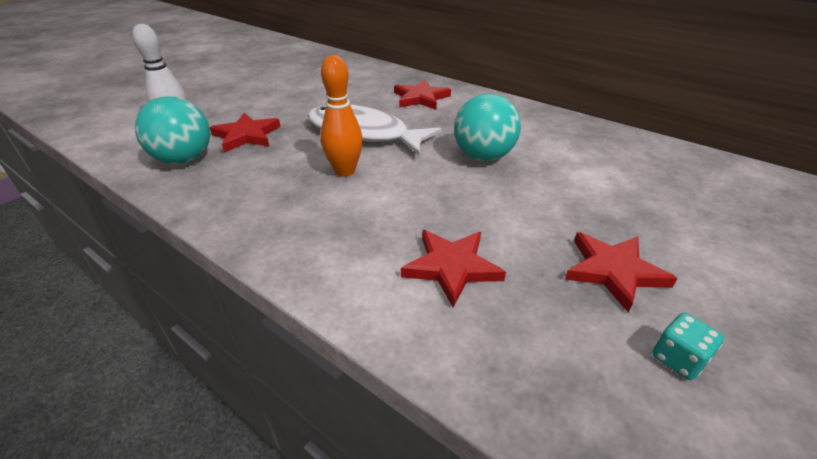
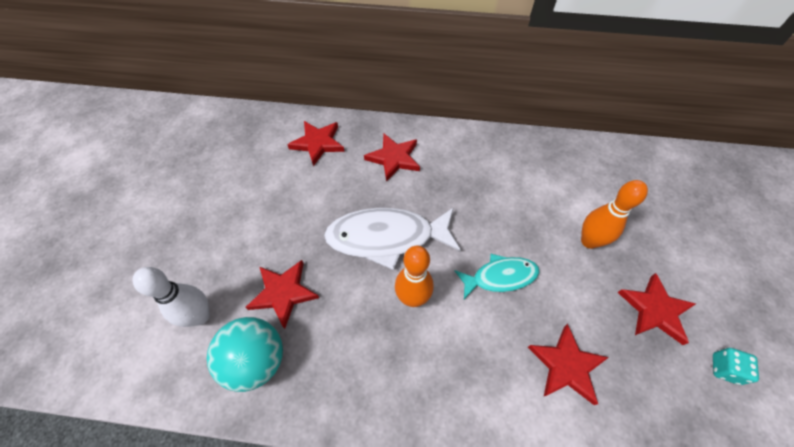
camera: 30 degrees left, 20 degrees up
(366, 77) = (318, 143): none -> red star
(444, 187) = (500, 277): none -> turquoise fish
(483, 156) = (500, 222): turquoise ball -> none
(574, 197) = (589, 241): none -> orange bowling pin

